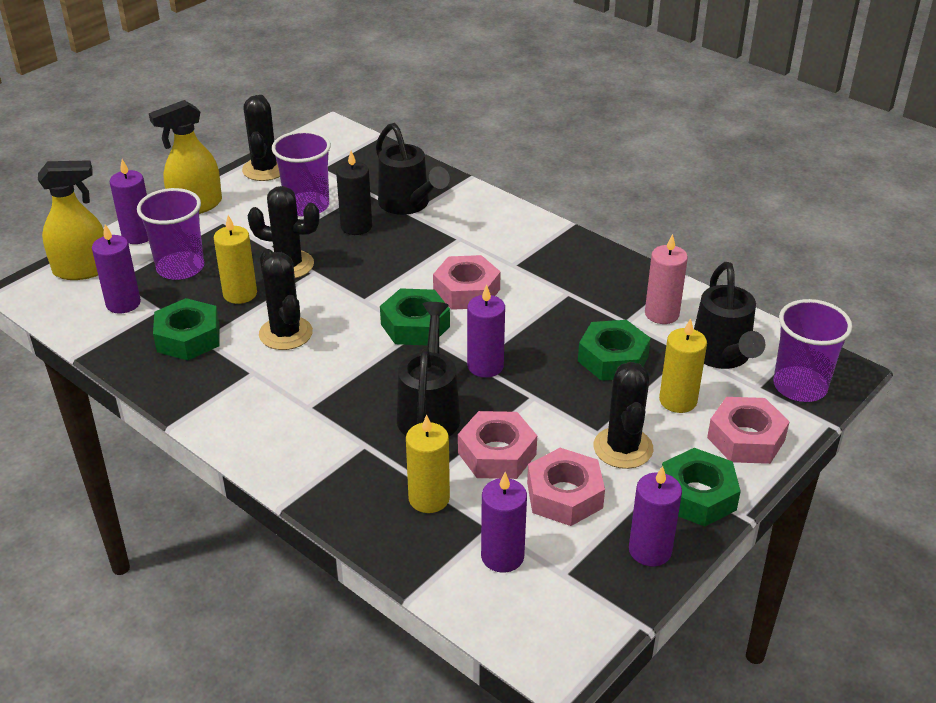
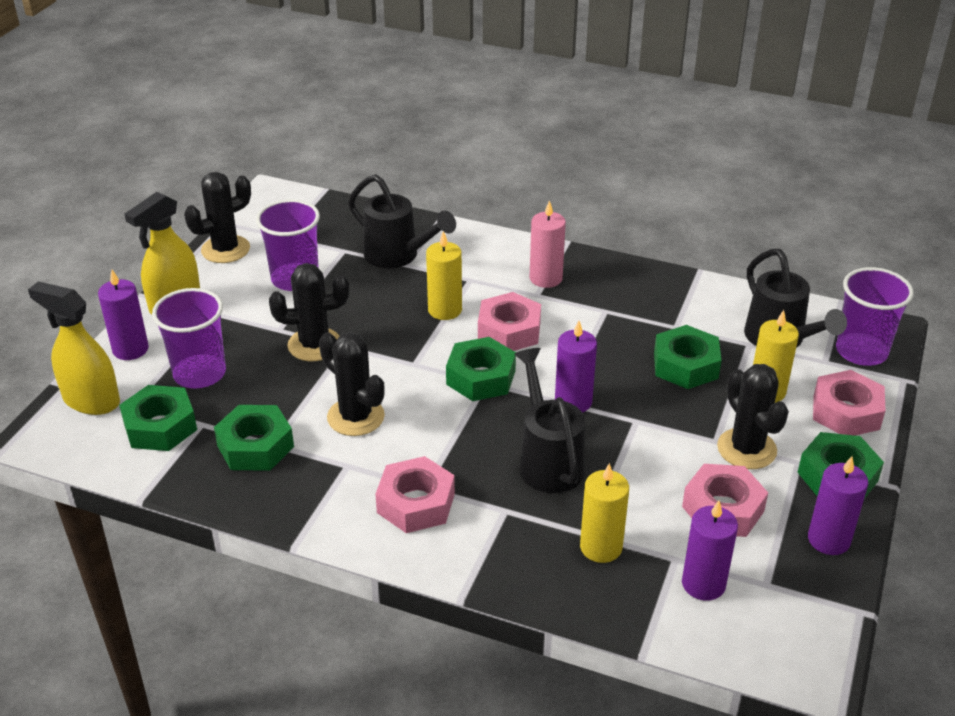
camera: 20 degrees left, 0 degrees up
(83, 270) = (91, 400): yellow spray bottle -> yellow spray bottle turned 120 degrees counterclockwise
(123, 303) = (160, 426): purple candle -> green nut
(240, 294) = (281, 387): yellow candle -> yellow candle (445, 310)
(264, 169) = (225, 249): black cactus -> black cactus turned 75 degrees clockwise
(356, 226) = (359, 289): black candle -> none
(497, 453) = (637, 485): pink nut -> pink nut (416, 503)
(661, 314) = (703, 312): pink candle -> pink candle (546, 278)

